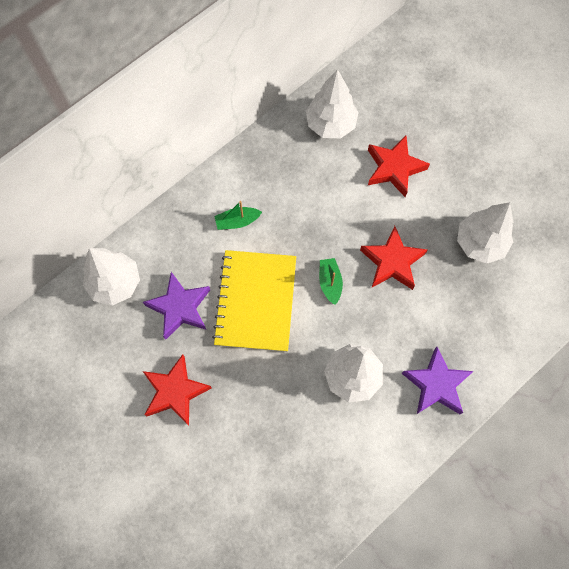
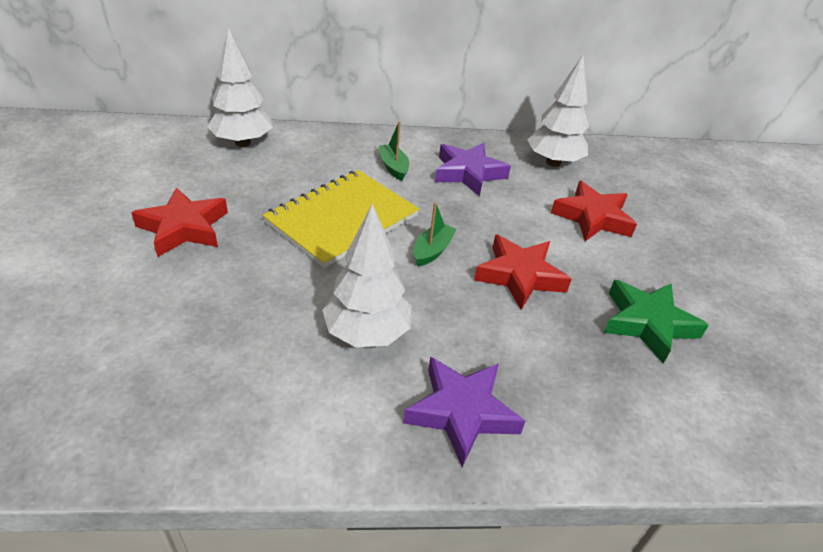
camera: 35 degrees right, 30 degrees down
(180, 308) = (271, 184): purple star -> purple star (468, 173)
(237, 221) = (393, 167): green boat -> green boat turned 45 degrees clockwise
(480, 243) = (648, 323): white tree -> green star

